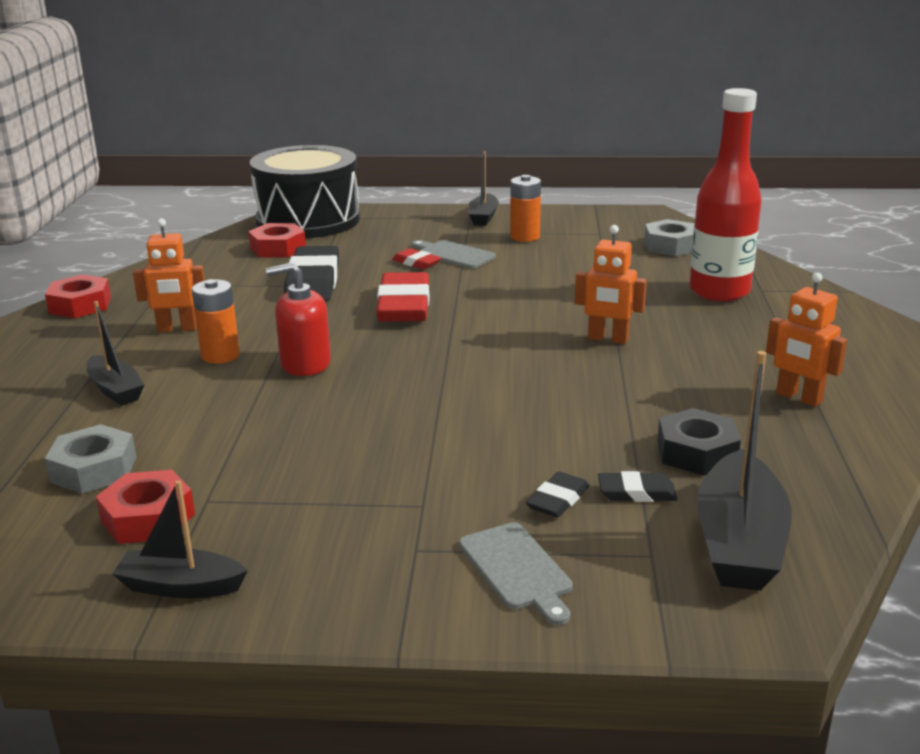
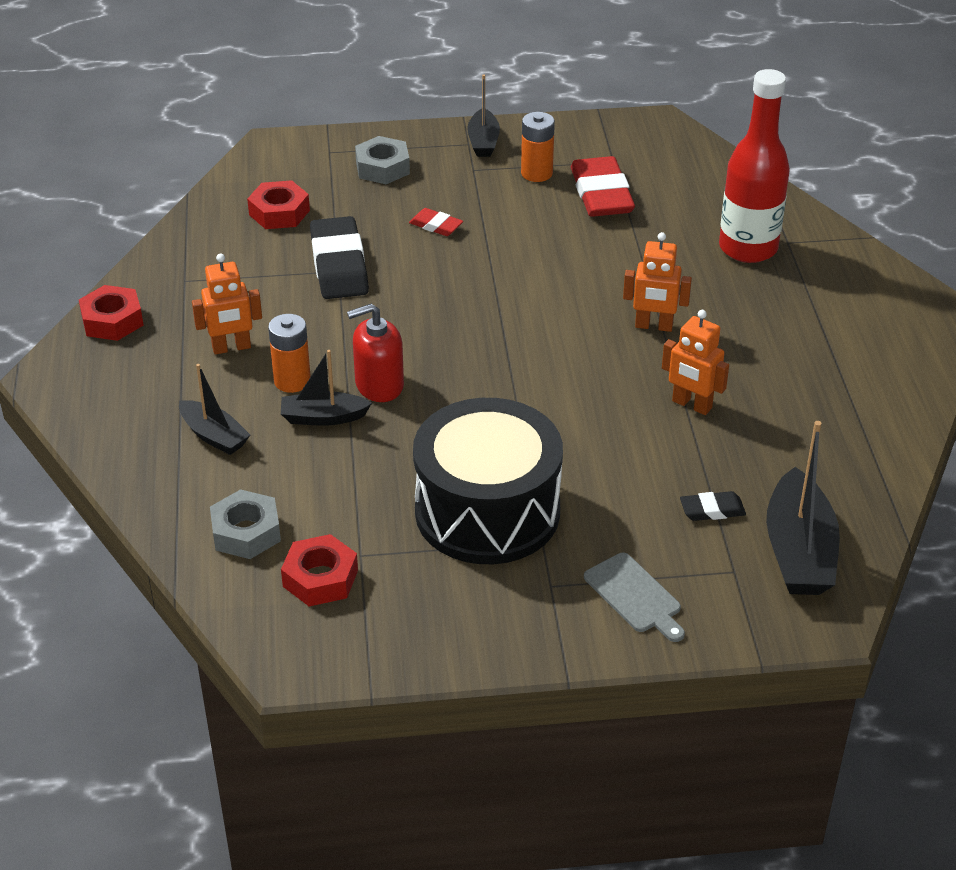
camera: 10 degrees left, 15 degrees up
(181, 586) = (380, 641): black boat -> black boat (323, 417)
(308, 220) = (292, 161): black drum -> black drum (487, 511)
(404, 305) = (445, 294): red eraser -> red eraser (601, 194)
(453, 254) = (470, 209): grey cutting board -> none
(558, 500) = (650, 524): black eraser -> none
(670, 246) = (690, 178): grey nut -> grey nut (382, 168)
(696, 452) = (754, 461): black nut -> none
(798, 398) = (833, 388): orange robot -> orange robot (691, 405)

